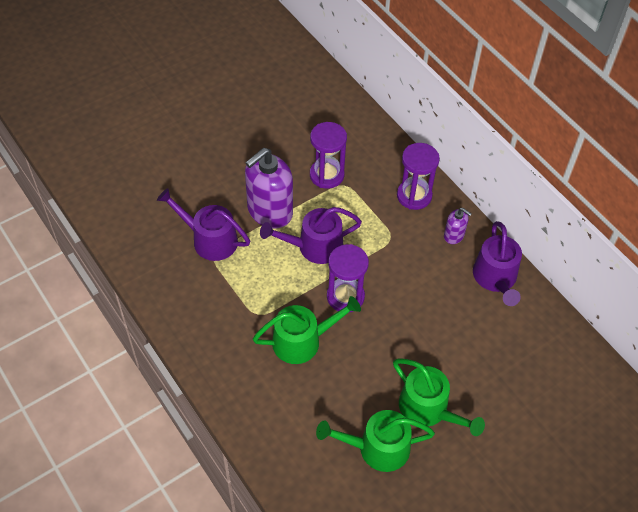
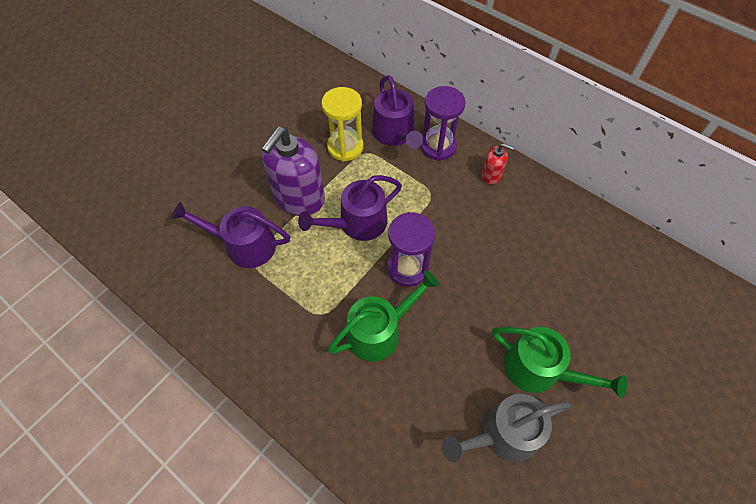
camera: 15 degrees left, 5 degrees up
(326, 175) = (345, 147): purple hourglass -> yellow hourglass
(377, 448) = (503, 434): green watering can -> grey watering can
(454, 235) = (491, 175): purple soap dispenser -> red soap dispenser
(495, 278) = (548, 207): purple watering can -> purple watering can (395, 134)

